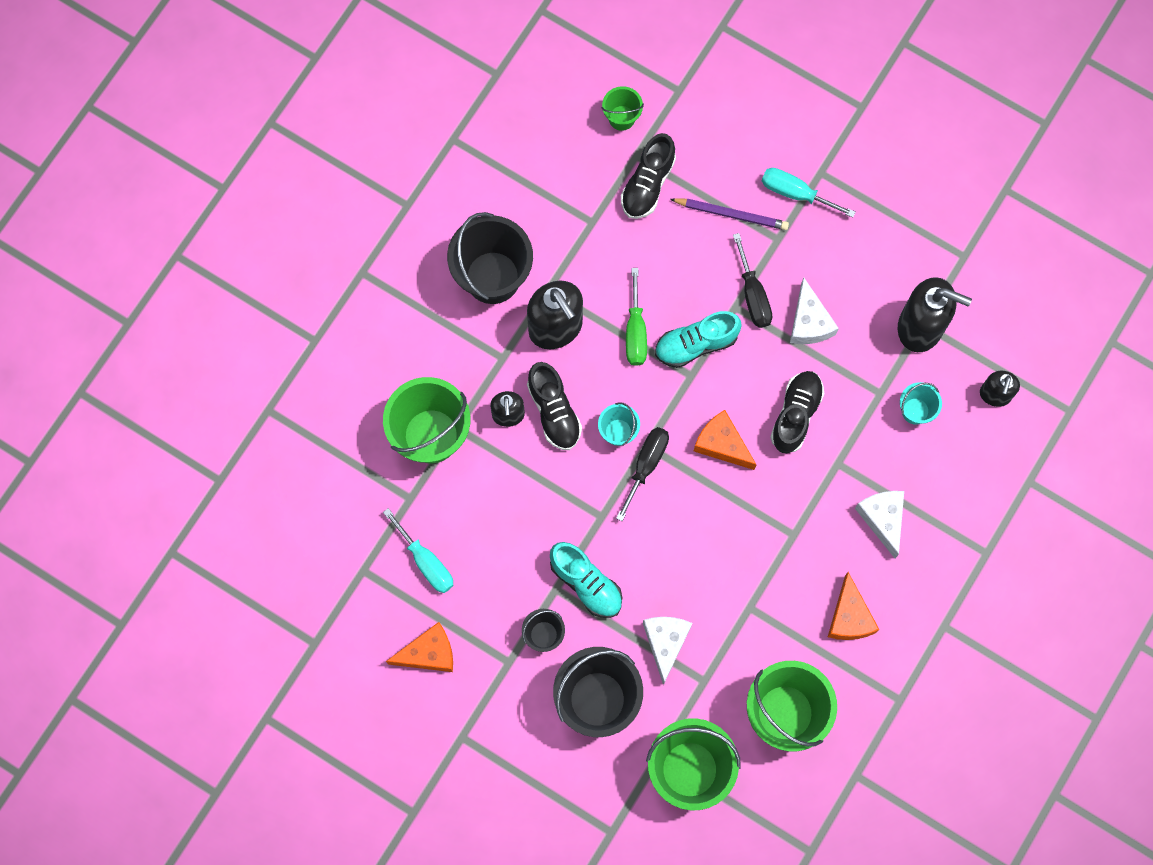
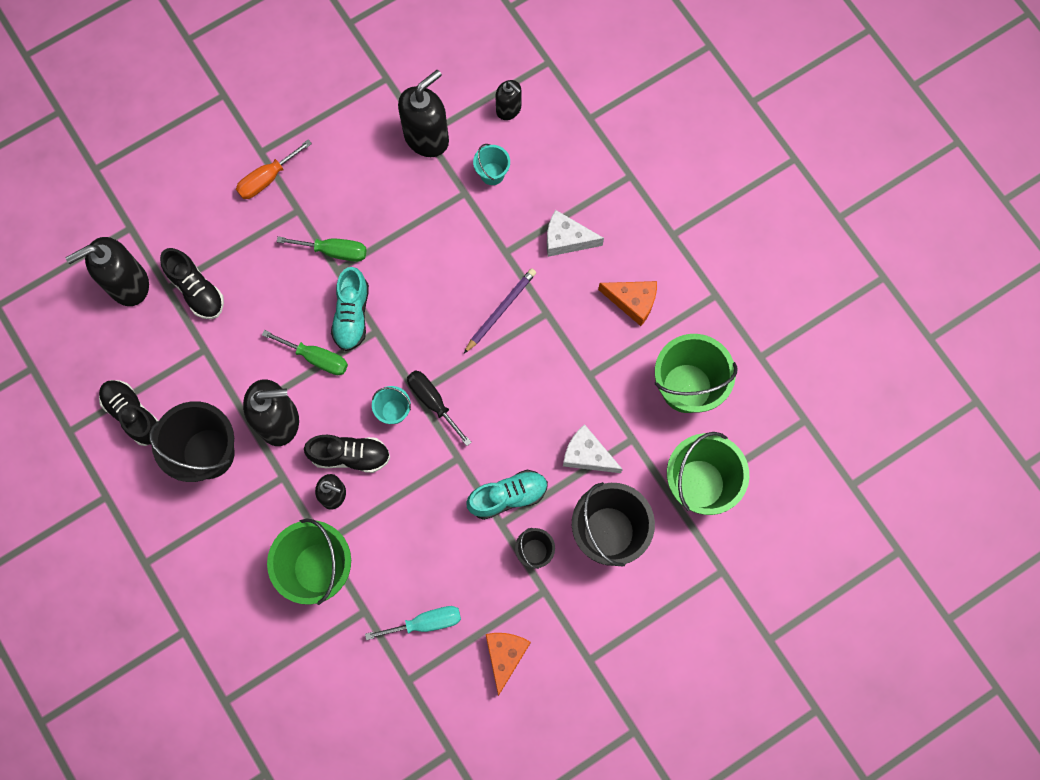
camera: 65 degrees left, 0 degrees up
(621, 118) = (128, 284): green bucket -> black soap dispenser
(722, 444) = (445, 333): orange cheese -> none
(731, 214) = (258, 236): purple pencil -> purple pencil (500, 311)
(753, 295) = (334, 251): black screwdriver -> green screwdriver
(795, 193) = (267, 178): turquoise screwdriver -> orange screwdriver
(795, 414) = (450, 265): black shoe -> black shoe (133, 415)
(809, 322) = (379, 219): white cheese -> none

